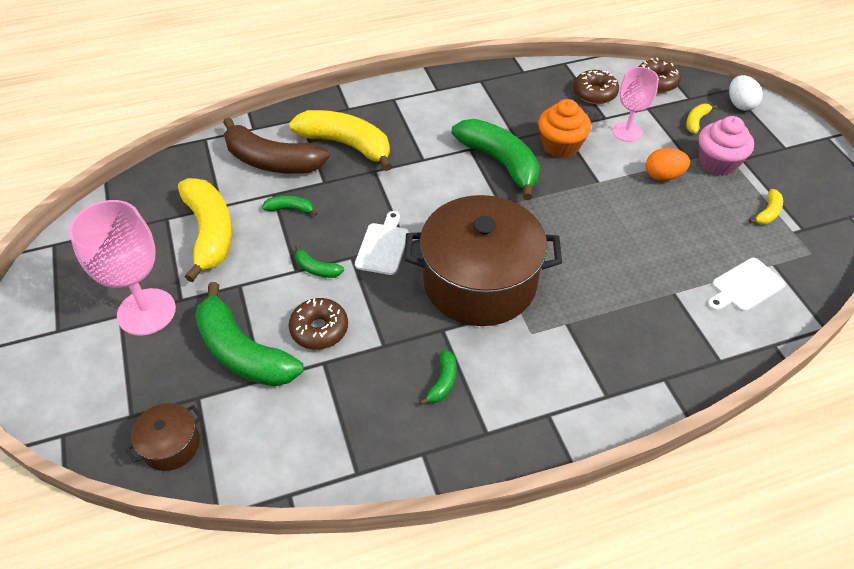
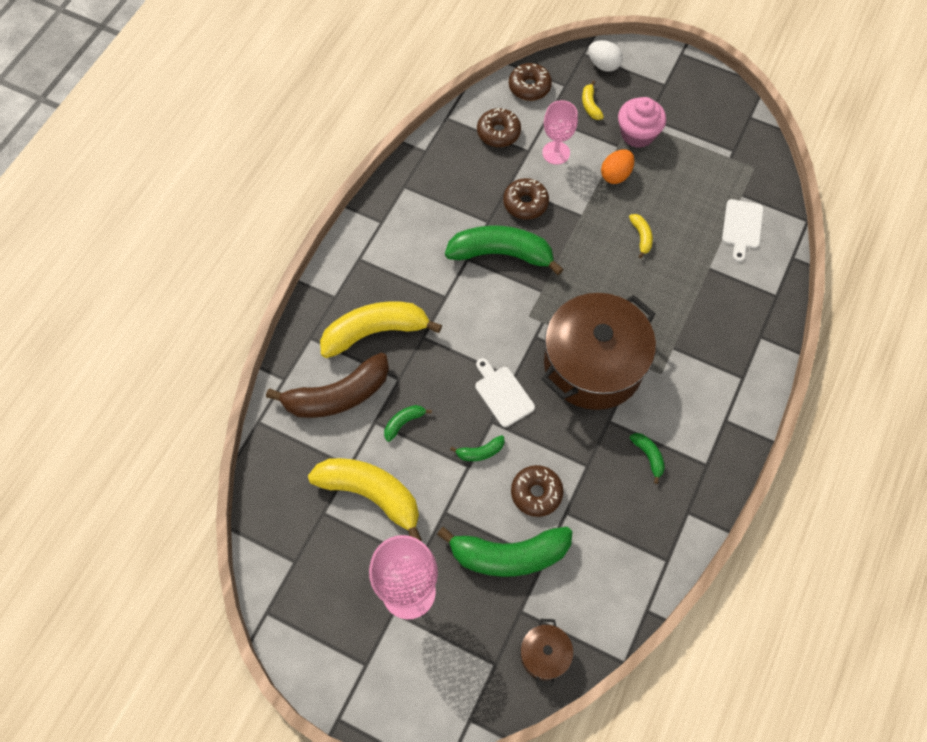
camera: 45 degrees left, 15 degrees up
(560, 146) = (525, 203): orange cupcake -> brown donut
(768, 213) = (703, 154): yellow banana -> yellow banana (641, 237)

